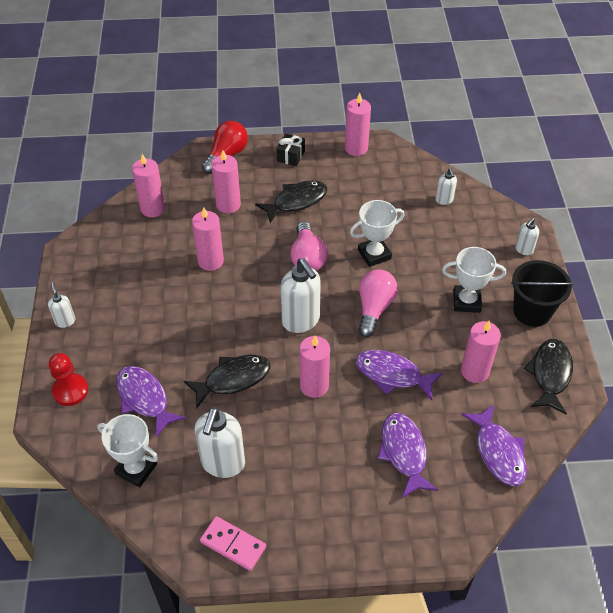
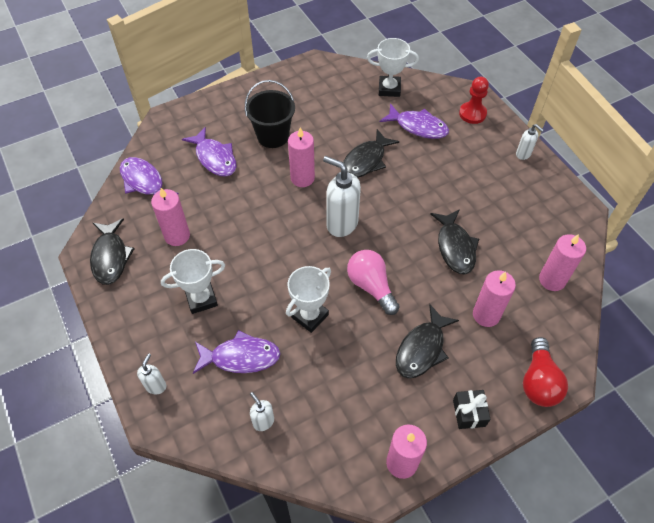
camera: 155 degrees right, 5 degrees up
(210, 261) = (455, 247): pink candle -> black fish
(223, 463) = (336, 110): white soap dispenser -> none
(233, 544) = (302, 75): pink domino -> none
(374, 308) = (284, 259): pink light bulb -> none
(392, 375) = (245, 208): purple fish -> purple fish (241, 357)
(532, 311) = (135, 313): black bucket -> black bucket (273, 136)

